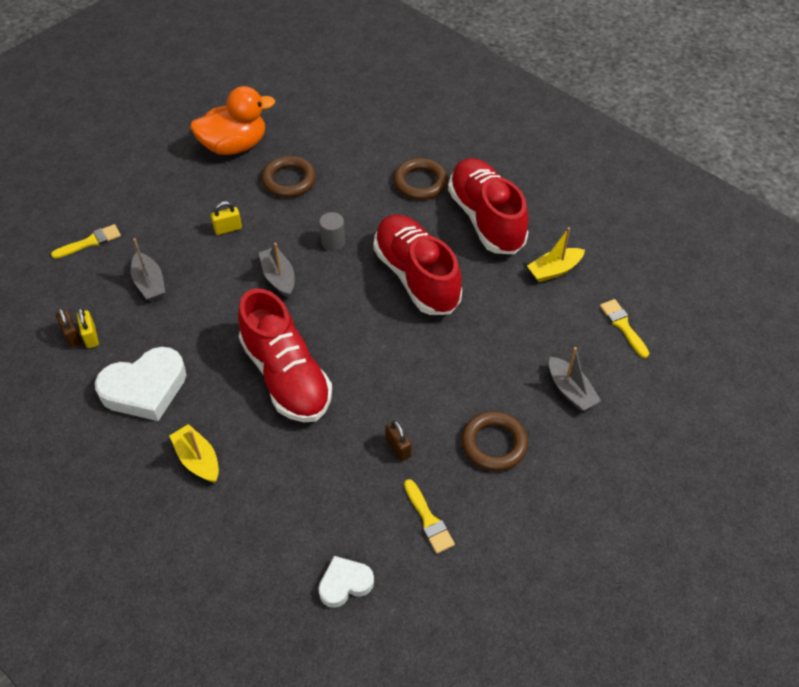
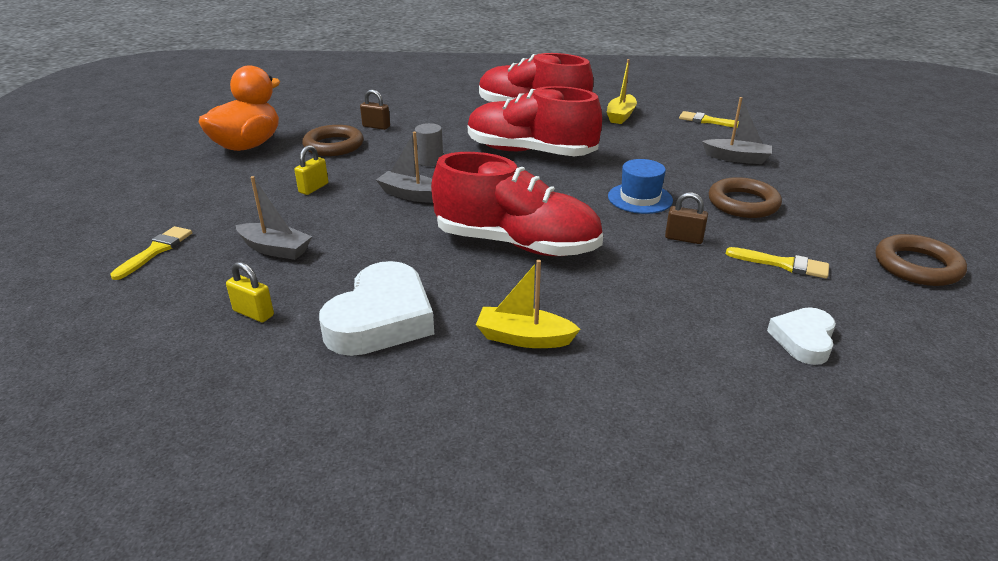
camera: 40 degrees left, 20 degrees down
(72, 336) = (226, 324): brown padlock -> brown padlock (376, 126)
(420, 182) = (452, 113): brown ring -> brown ring (917, 266)
(426, 386) = (640, 198): none -> blue hat

